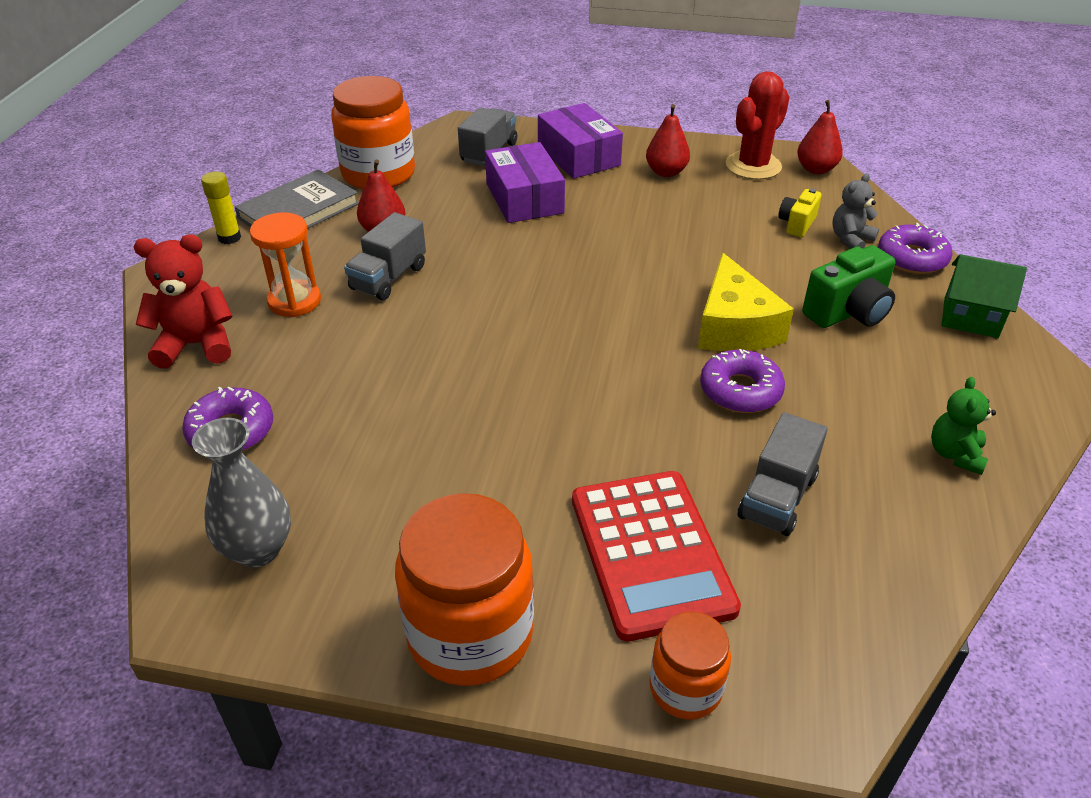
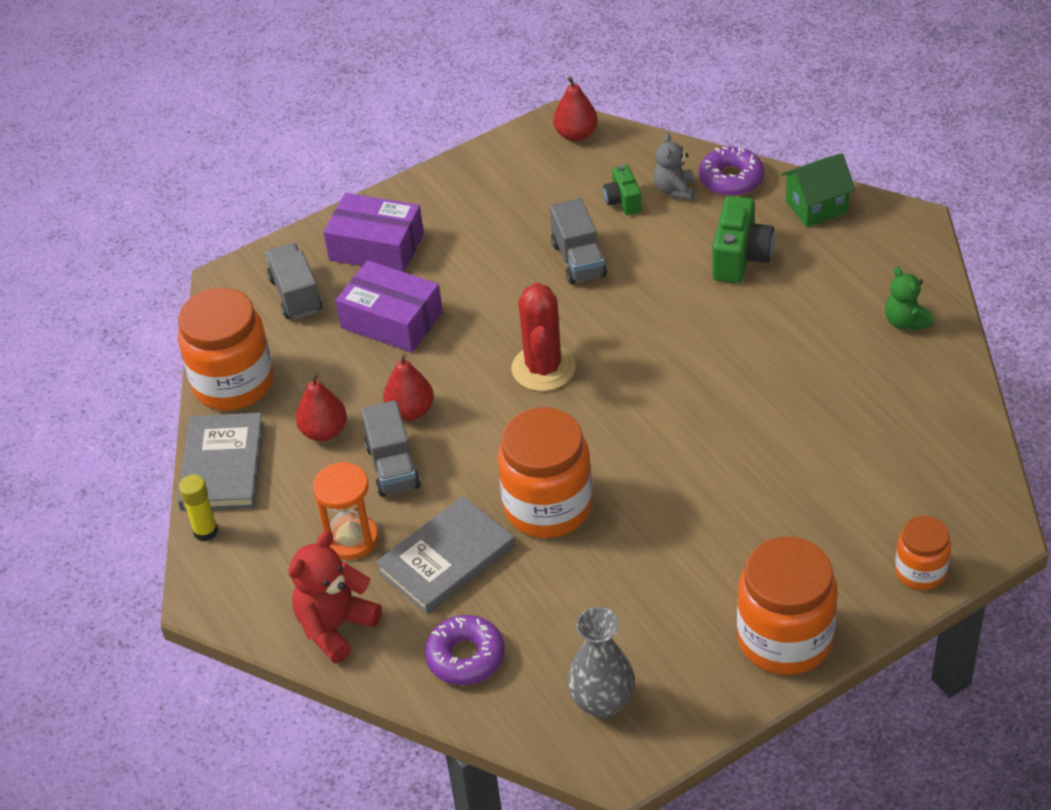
camera: 40 degrees left, 5 degrees up
(327, 357) = (446, 559): none -> grey book
(445, 376) = (548, 507): none -> orange jar
(651, 553) = (819, 516): red calculator -> none
(666, 172) = (468, 216): red pear -> red pear (410, 411)
(734, 326) = (683, 323): yellow cheese -> none
(740, 390) = (743, 370): purple donut -> none
(753, 166) = (526, 163): red cactus -> red cactus (543, 368)
(777, 497) = (844, 427): grey truck -> grey truck (578, 260)
(797, 224) = (623, 201): yellow camera -> green camera

